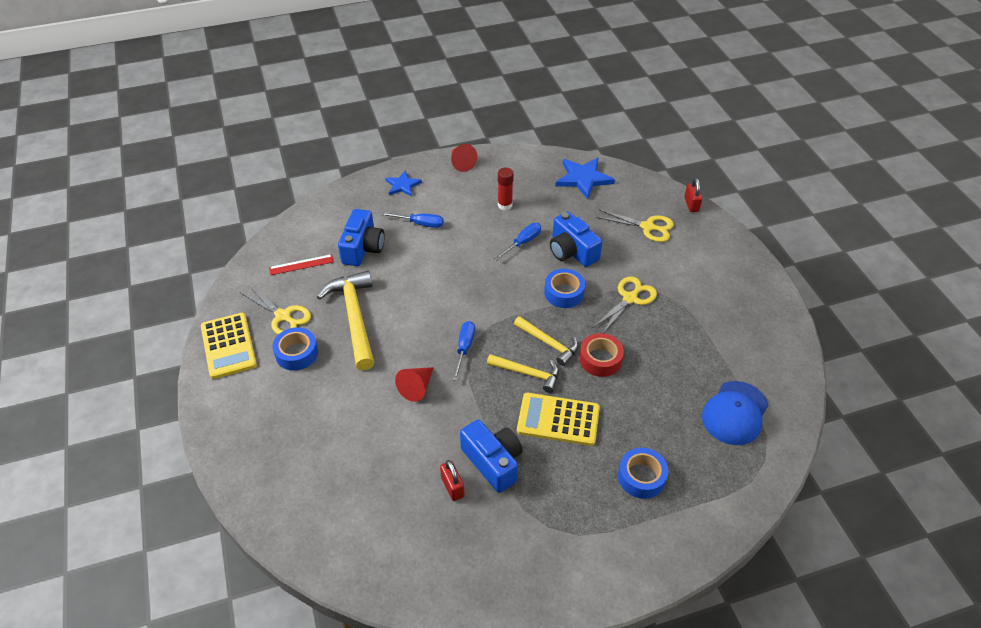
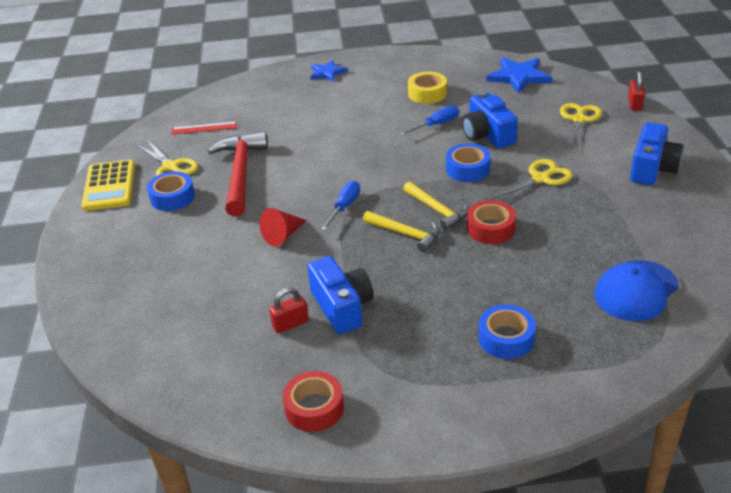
camera: 15 degrees right, 10 degrees down
(354, 318) = (240, 174): yellow hammer -> red hammer
(362, 248) = (269, 119): blue camera -> blue camera (652, 168)
(420, 224) = (334, 103): blue screwdriver -> none
(452, 487) = (290, 324): red padlock -> red padlock turned 75 degrees clockwise
(461, 163) = (393, 58): red cone -> none
(499, 573) = (314, 408): none -> red tape
(505, 205) = (427, 93): red glue stick -> yellow tape
(558, 419) = (426, 277): yellow calculator -> none
(647, 227) = (578, 120): yellow scissors -> yellow scissors turned 105 degrees counterclockwise

